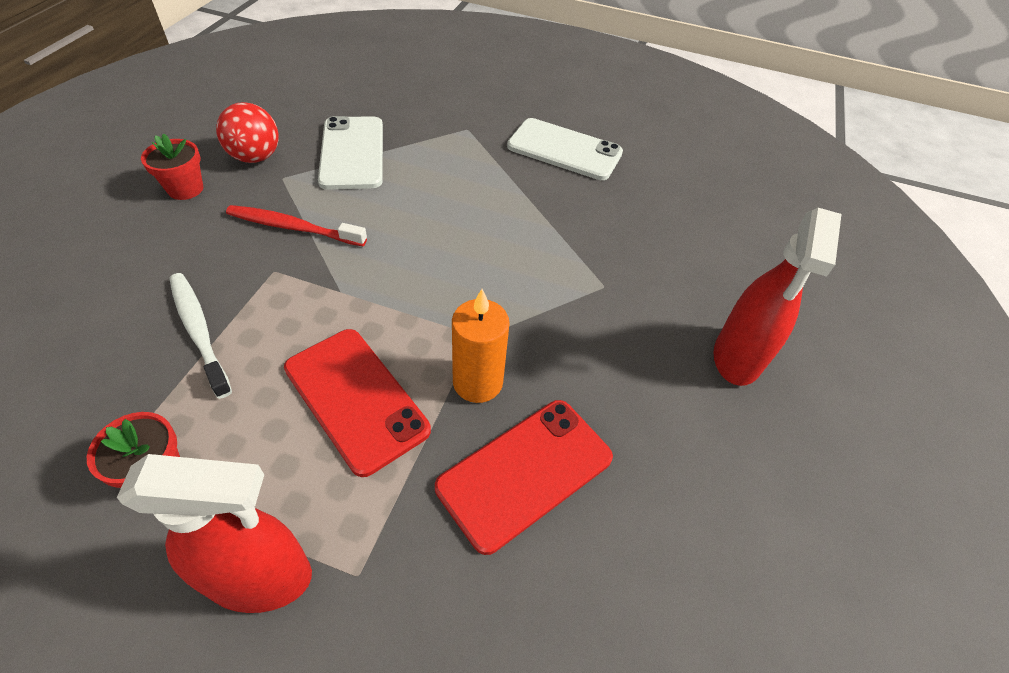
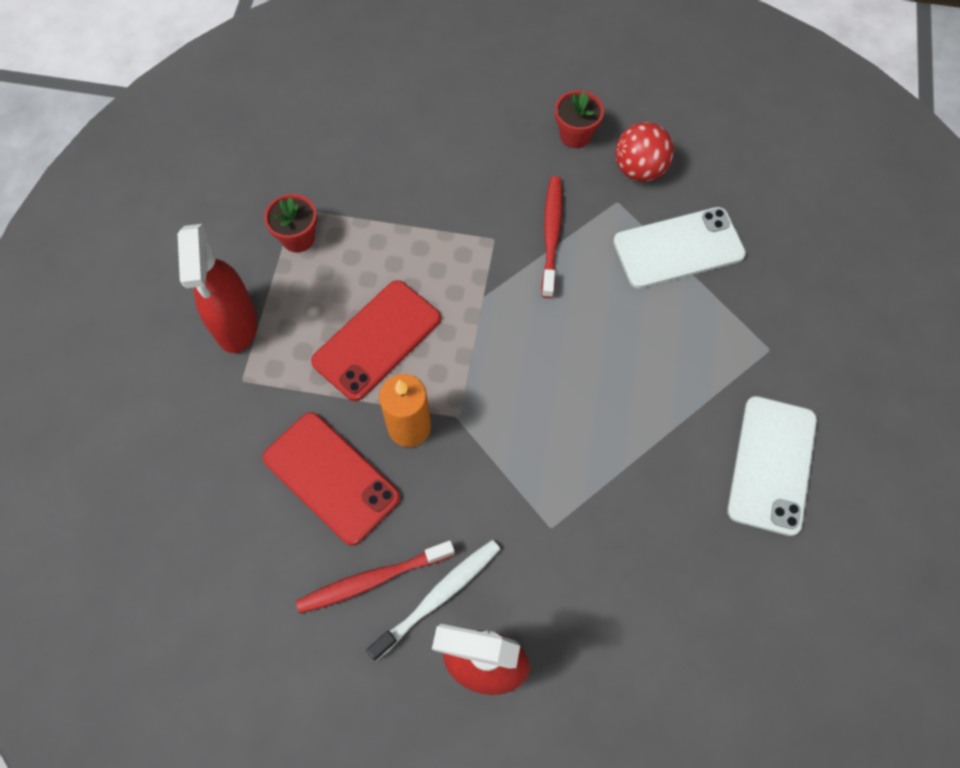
camera: 85 degrees right, 15 degrees up
(199, 332) = (418, 213): white toothbrush -> white toothbrush (438, 597)
(651, 443) = (373, 579): none -> red toothbrush

